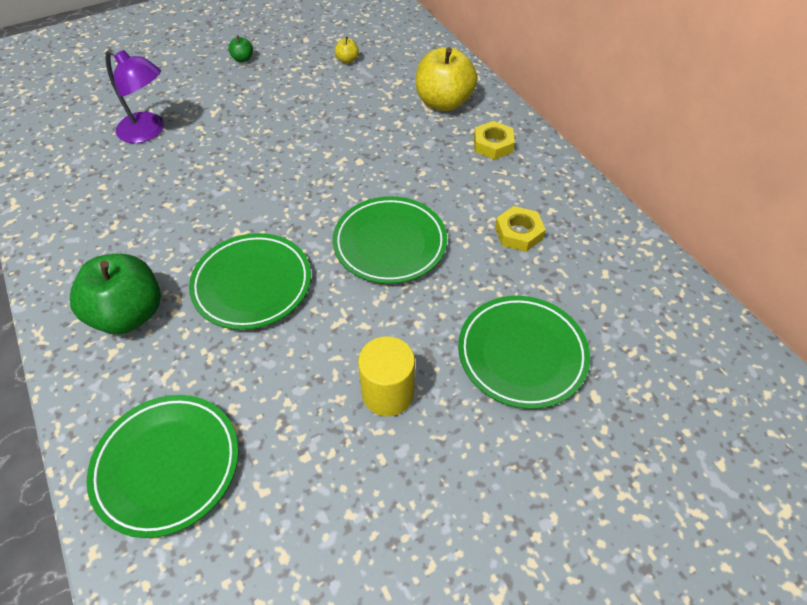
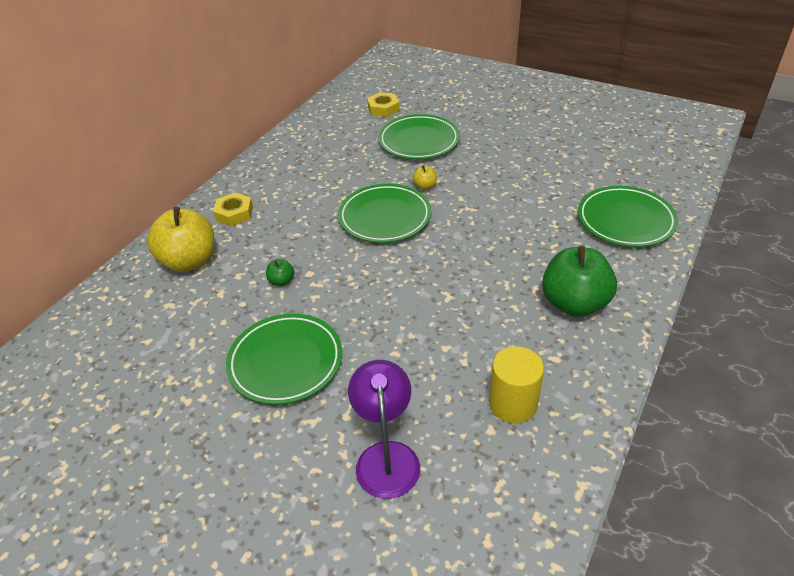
camera: 120 degrees left, 10 degrees down
(243, 59) = (191, 465): green apple -> green apple (281, 281)
(252, 284) = (484, 259): green plate -> green plate (285, 362)
(347, 60) = (146, 363): yellow apple -> yellow apple (425, 186)
(388, 393) = (493, 171): yellow cylinder -> yellow cylinder (513, 403)
(518, 233) = (325, 171): yellow nut -> yellow nut (383, 108)

